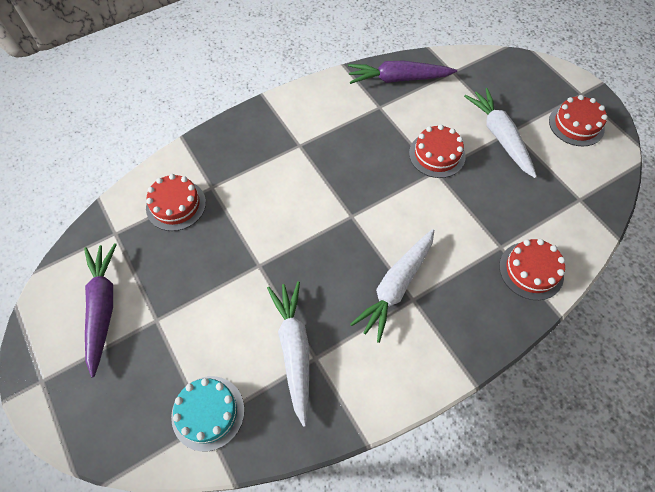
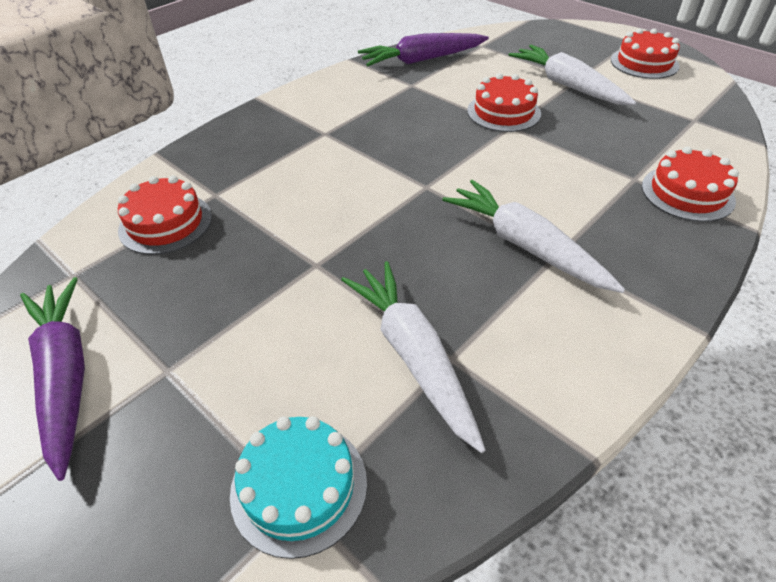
camera: 15 degrees left, 15 degrees down
(396, 286) = (525, 246): white carrot -> white carrot turned 120 degrees clockwise

